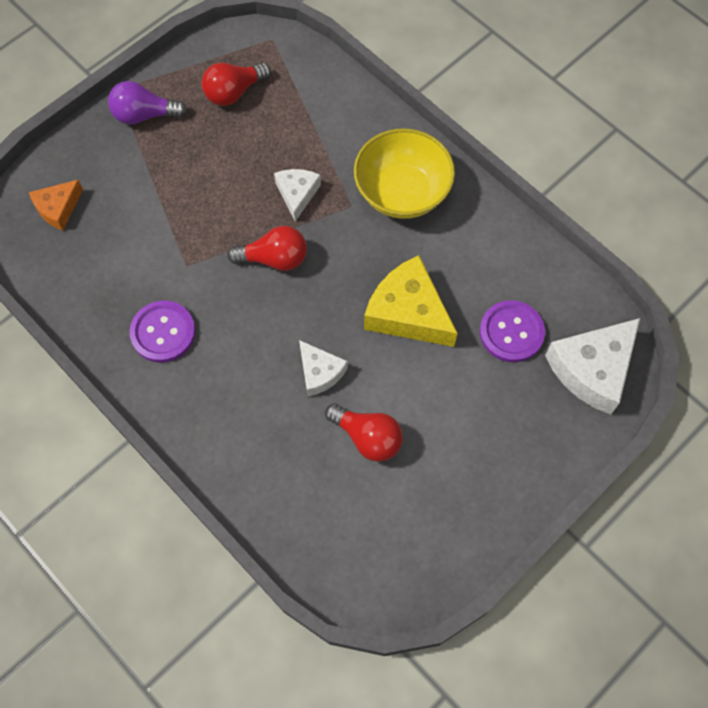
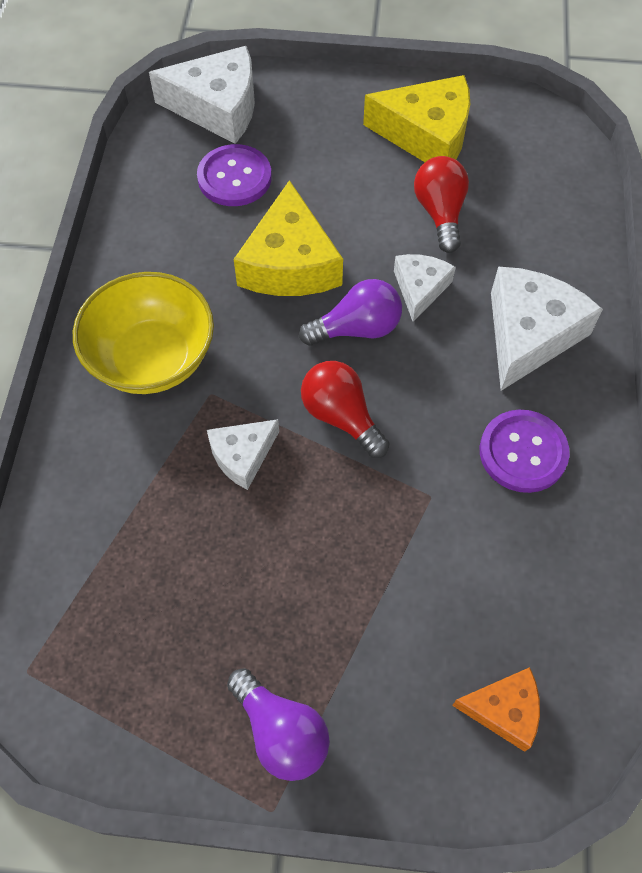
camera: 130 degrees left, 5 degrees down
(229, 407) = (529, 334): none -> white cheese
(234, 92) = (153, 646): red light bulb -> none
(324, 312) = (357, 328): none -> purple light bulb
(446, 492) = (427, 135): none -> yellow cheese

